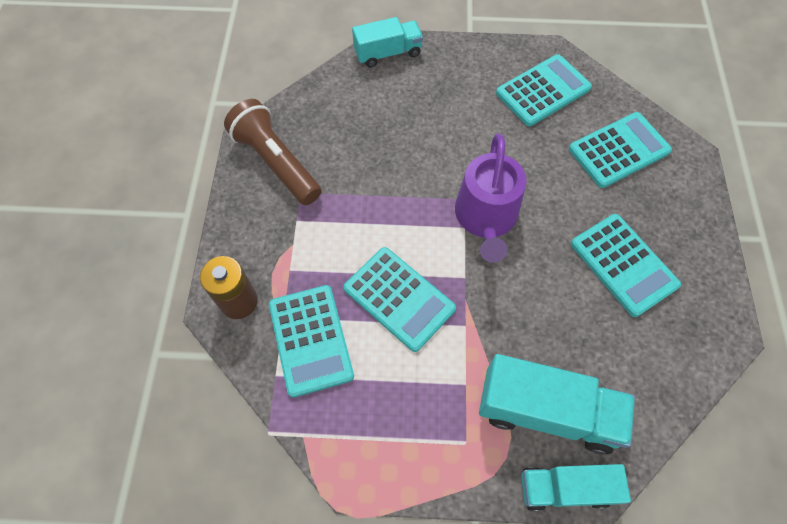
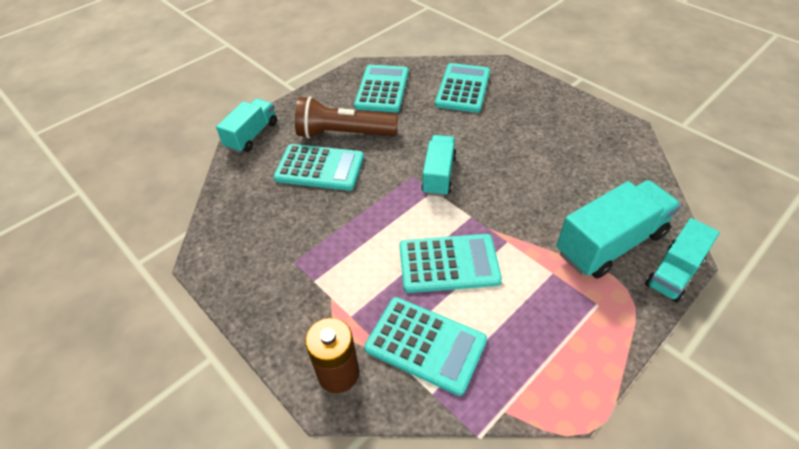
camera: 45 degrees left, 15 degrees down
(276, 163) = (249, 258): brown flashlight -> brown flashlight (344, 134)
(486, 218) = (439, 175): purple watering can -> turquoise truck
(623, 264) = (541, 138): turquoise calculator -> turquoise calculator (320, 168)

